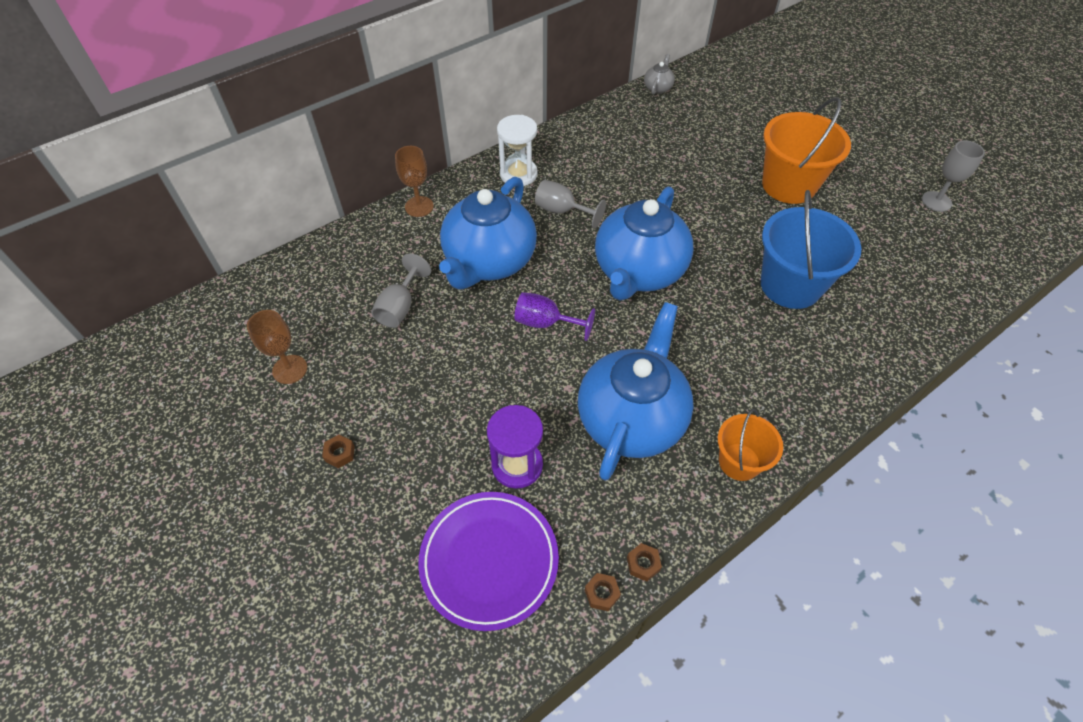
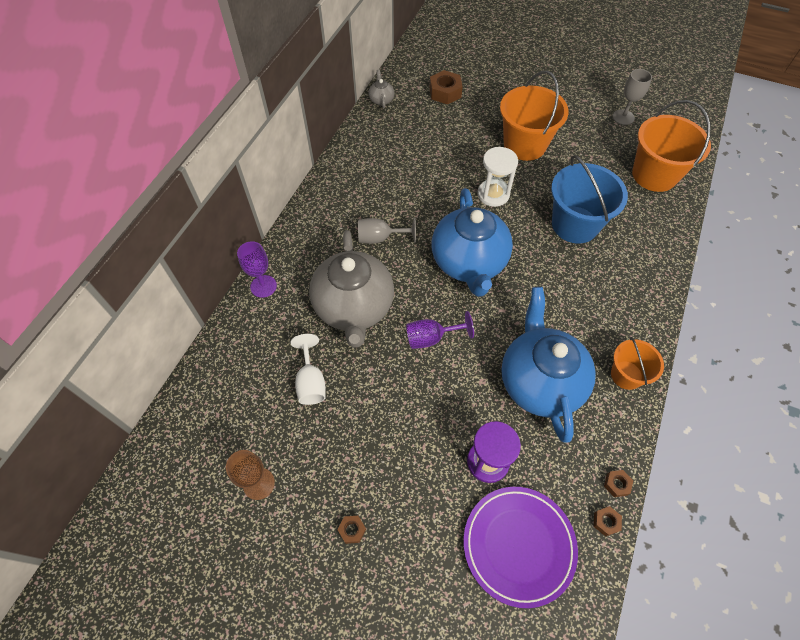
camera: 30 degrees left, 5 degrees up
(400, 307) = (311, 382): grey goblet -> white goblet
(419, 206) = (263, 286): brown goblet -> purple goblet
(489, 262) = (354, 308): blue teapot -> grey teapot
(518, 174) = (324, 221): white hourglass -> white hourglass (493, 194)
(733, 104) = (445, 92): none -> brown nut
(933, 275) = (654, 175): none -> orange bucket

